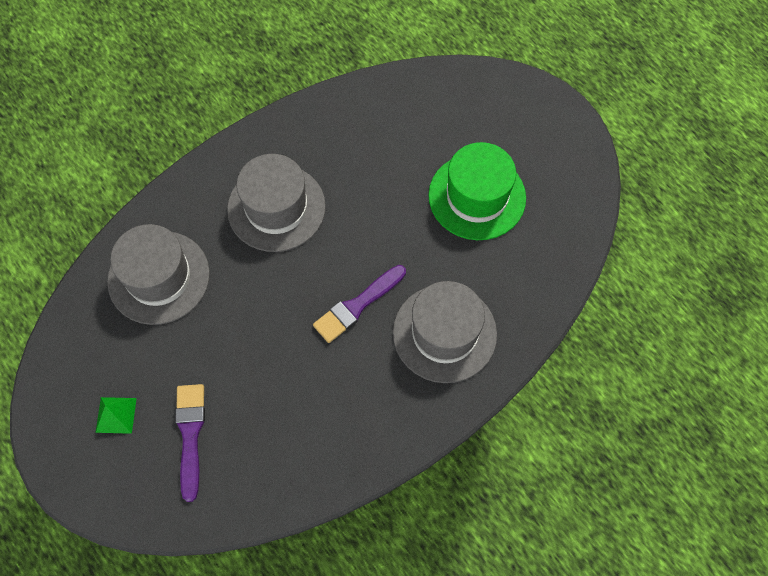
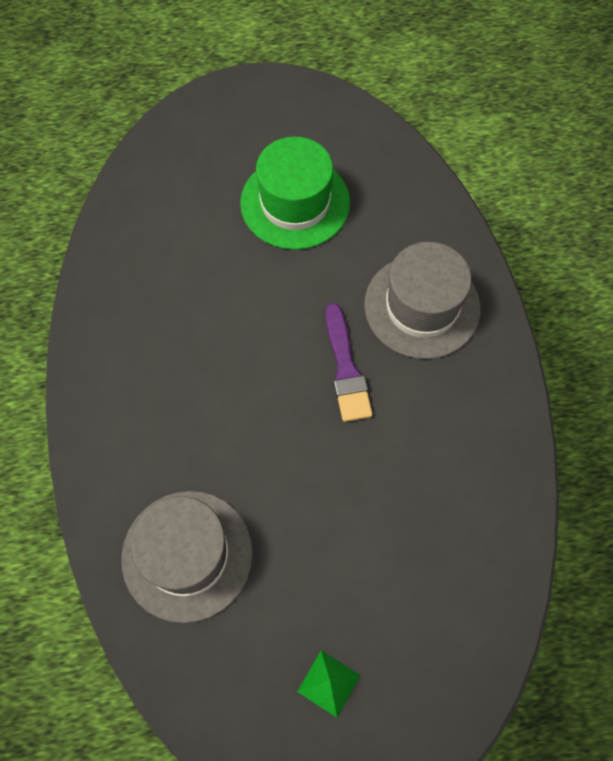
camera: 60 degrees left, 0 degrees up
(190, 434) = (396, 609): purple brush -> none
(276, 208) = (183, 390): grey hat -> none

